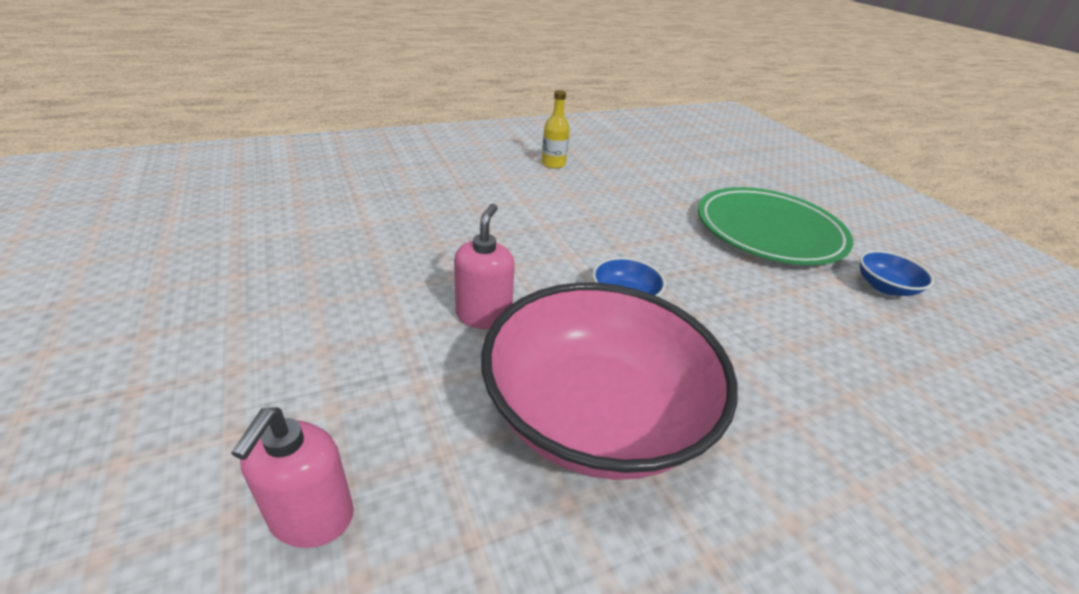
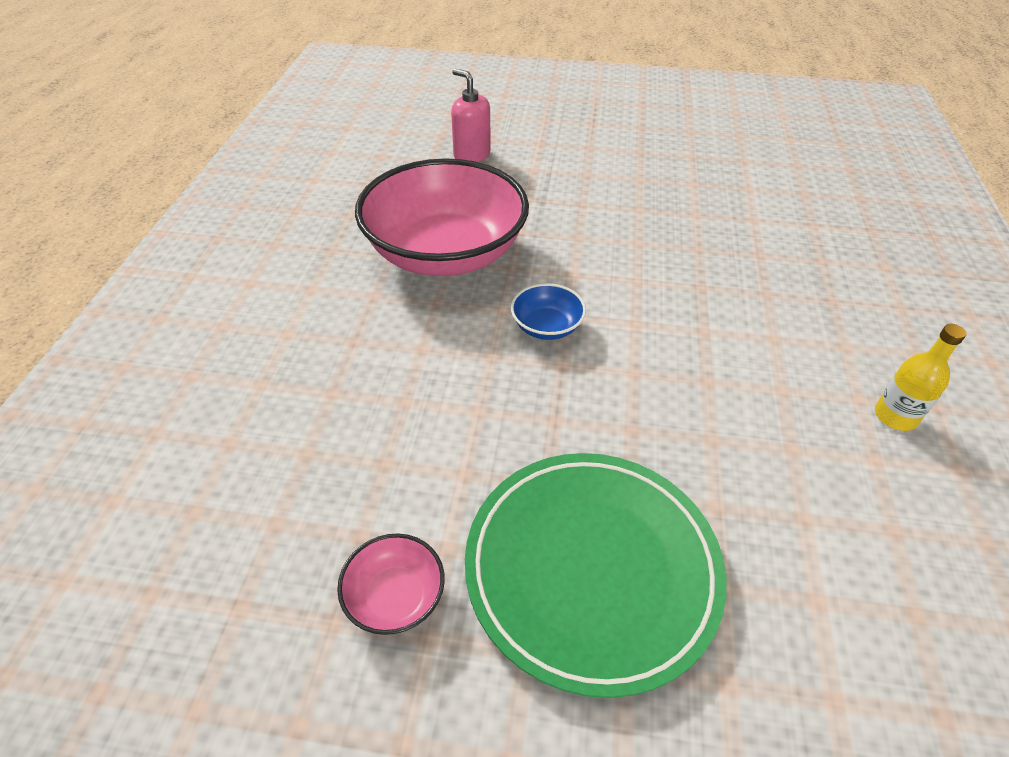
camera: 125 degrees right, 10 degrees up
(483, 315) = (577, 241): pink soap dispenser -> none
(885, 287) = (395, 596): blue bowl -> pink bowl

